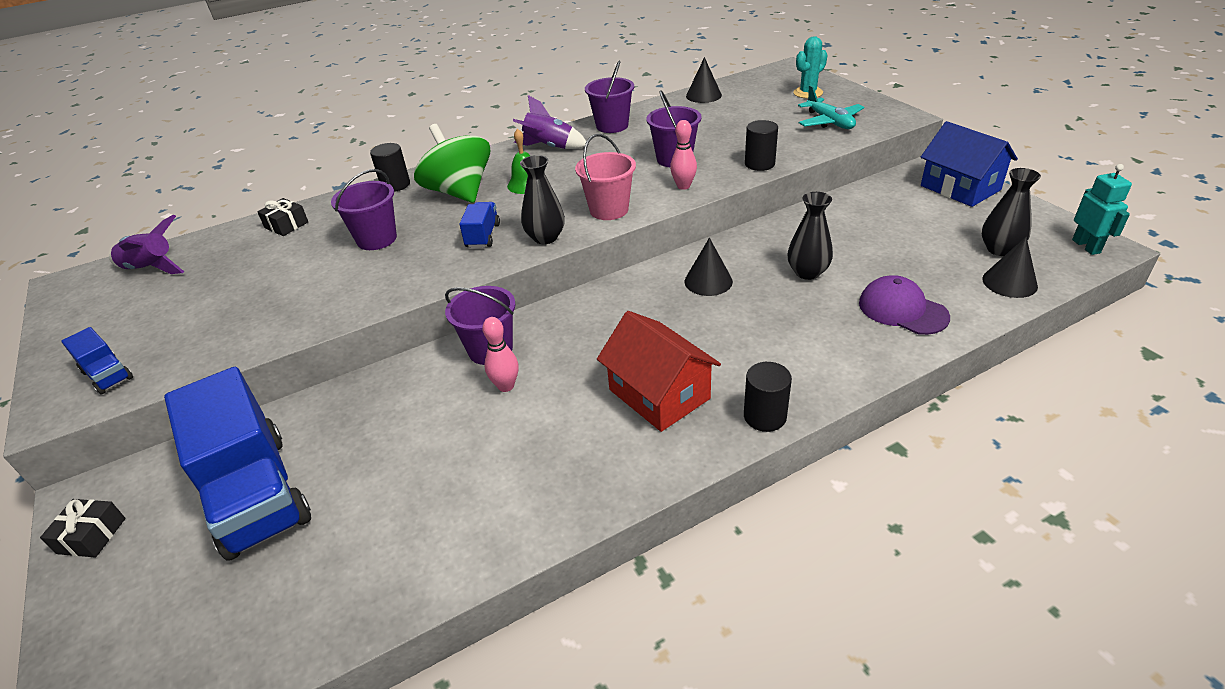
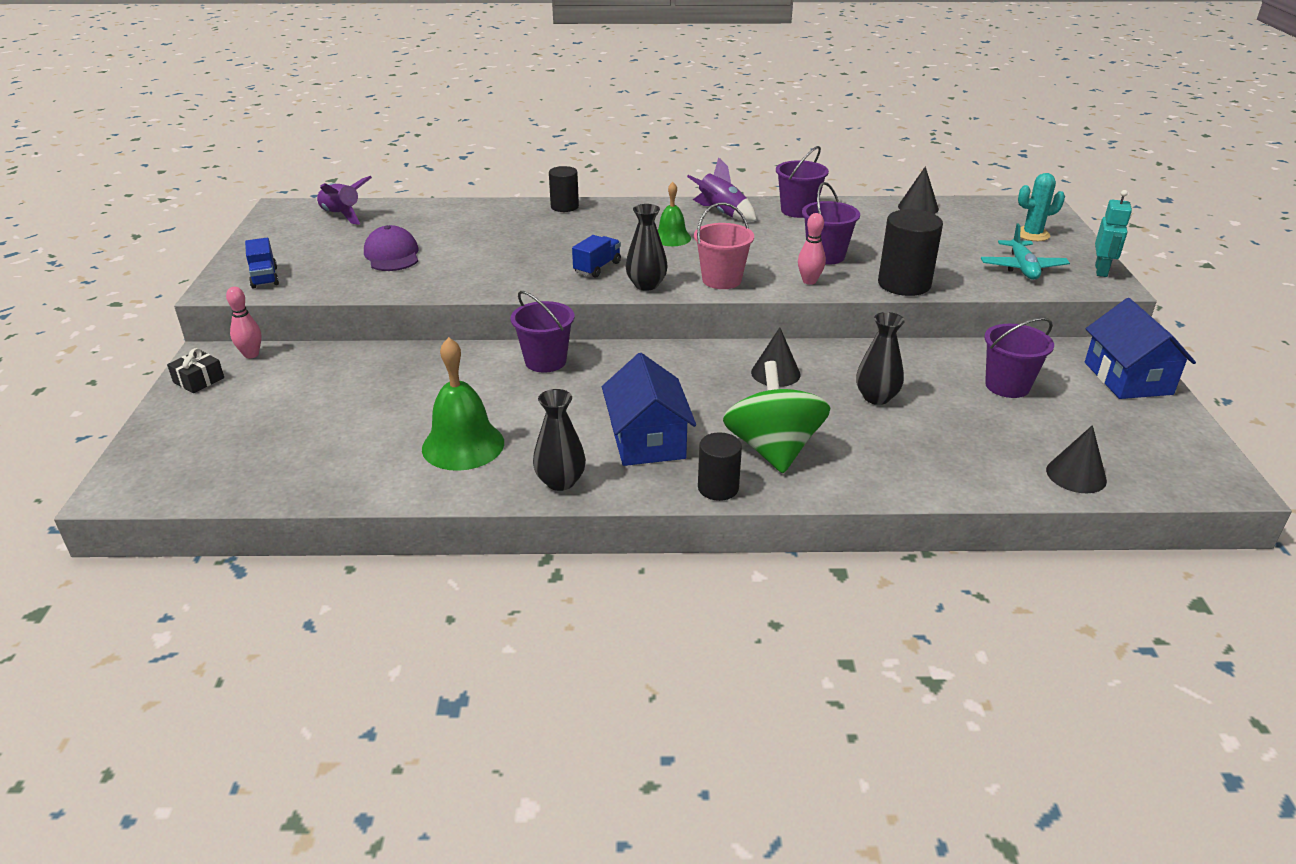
camera: 25 degrees right, 5 degrees down
(256, 493) = (310, 394): blue truck -> none
(286, 225) = (457, 213): black gift -> none
(377, 239) = (514, 244): purple bucket -> purple bucket (1007, 386)
(459, 192) = (610, 228): green spinning top -> green spinning top (773, 449)
(483, 480) = (463, 445): none -> green bell
(506, 386) = (534, 390): pink bowling pin -> pink bowling pin (251, 355)
(659, 394) = (647, 440): red house -> blue house
(759, 164) = (904, 284): black cylinder -> black cylinder, size x1.60
(902, 310) = (935, 458): purple cap -> purple cap (392, 255)
(999, 249) = (1102, 445): black vase -> black vase (560, 481)
(1086, 246) = (1207, 475): turquoise robot -> turquoise robot (1101, 271)

